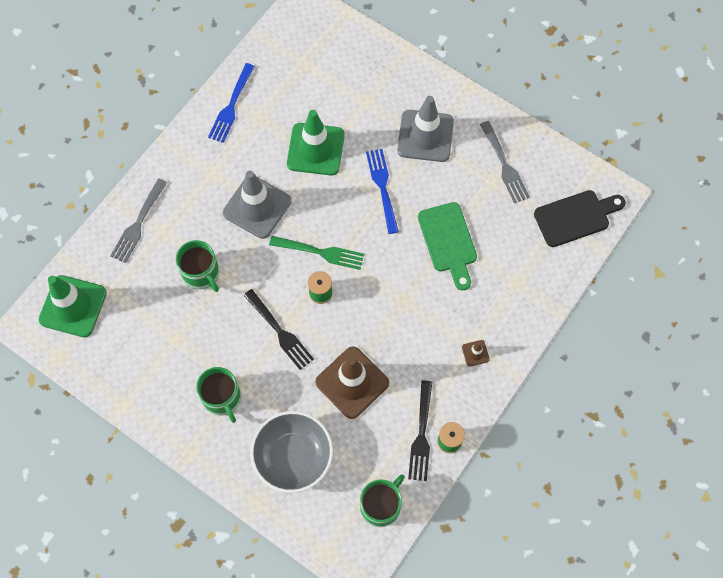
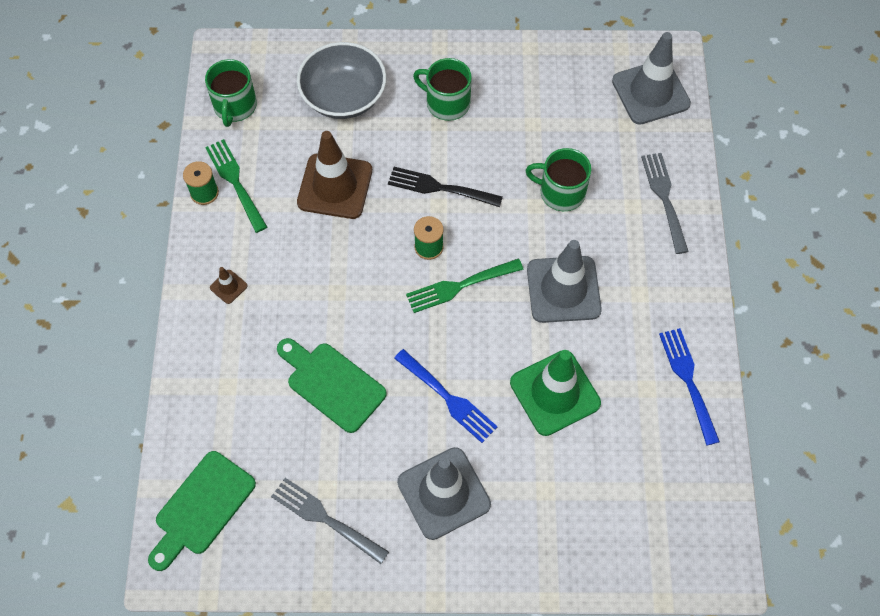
camera: 145 degrees right, 5 degrees down
(73, 306) = (650, 92): green traffic cone -> grey traffic cone
(421, 434) = (236, 183): black fork -> green fork
(575, 217) = (202, 508): black cutting board -> green cutting board

